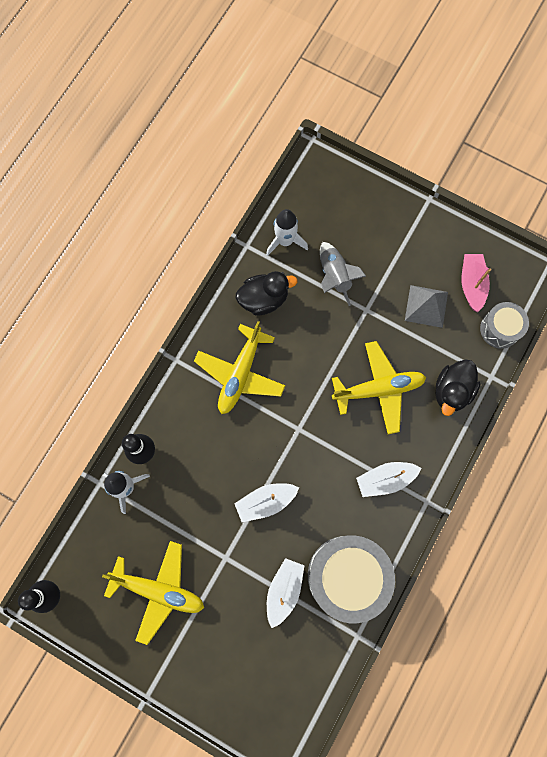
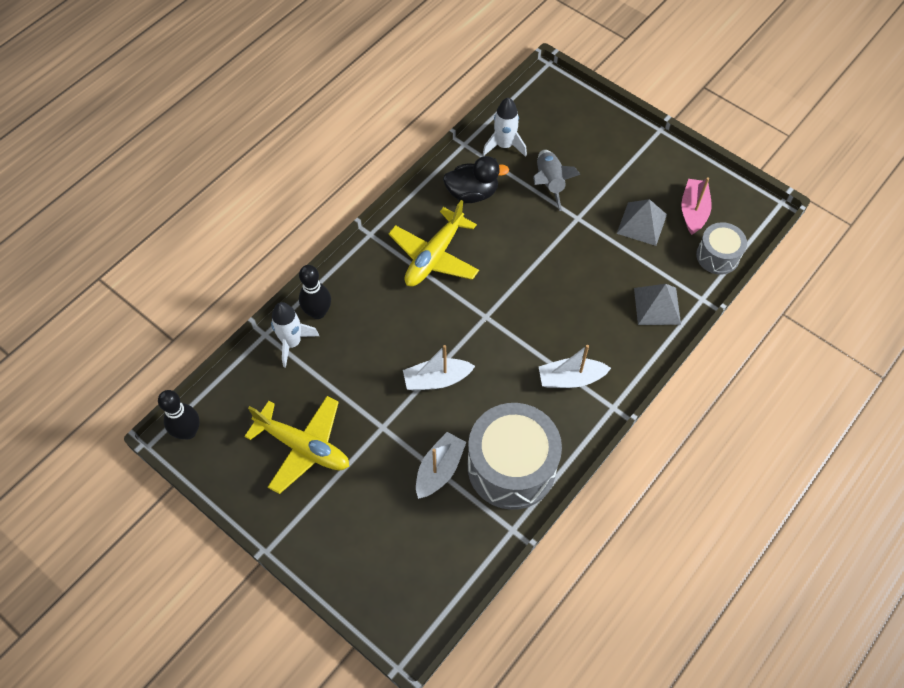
camera: 10 degrees right, 15 degrees down
(378, 389) = (578, 292): yellow plane -> none
(452, 391) = (657, 306): black duck -> grey pyramid

